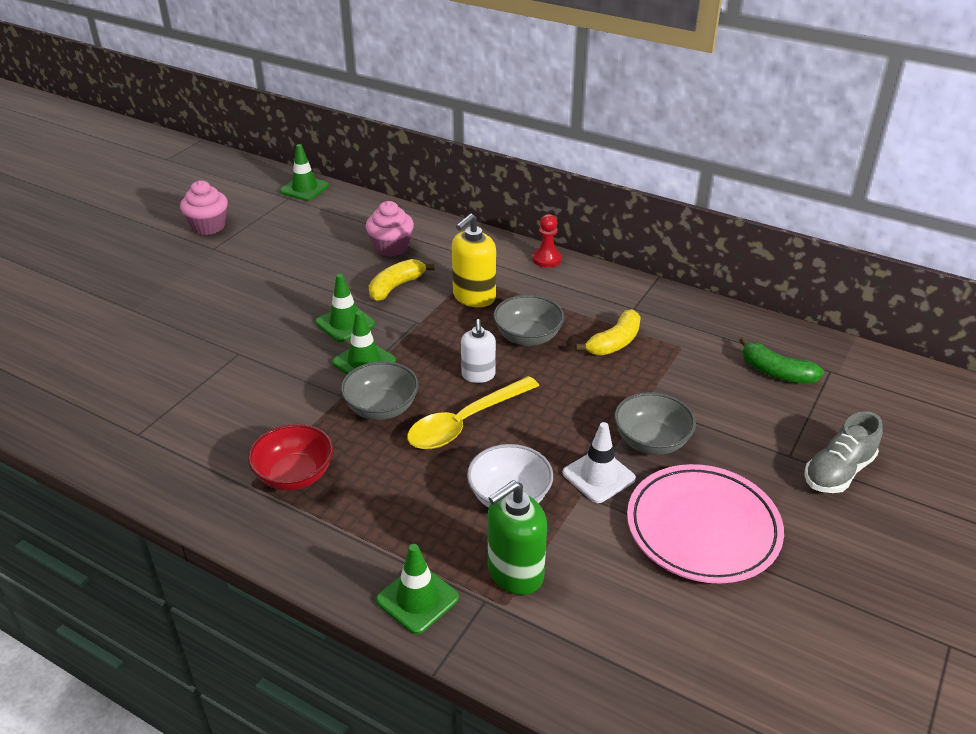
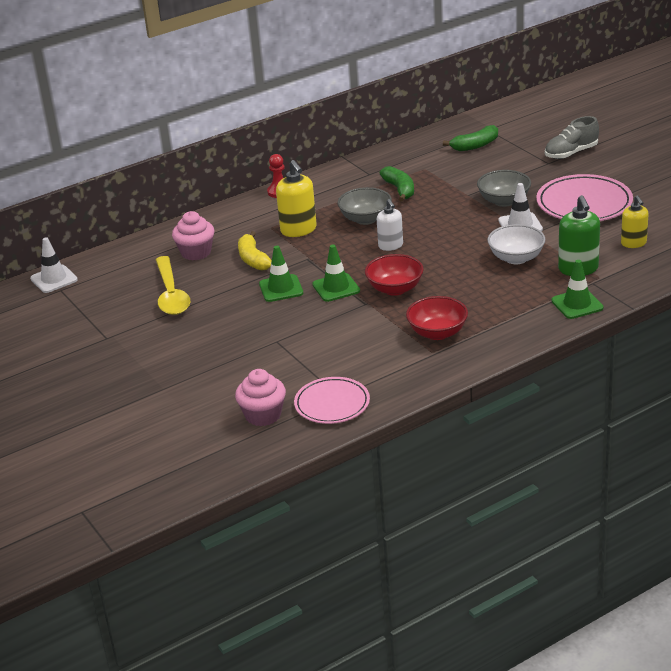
camera: 60 degrees left, 5 degrees down
(119, 434) = (332, 404): none -> pink plate
(208, 226) = (65, 336): pink cupcake -> pink cupcake (263, 415)
(304, 189) = (54, 279): green traffic cone -> white traffic cone
(381, 408) = (395, 289): grey bowl -> red bowl
(465, 422) = (435, 260): yellow spoon -> yellow spoon (171, 294)
(478, 375) = (390, 246): white soap dispenser -> white soap dispenser turned 45 degrees clockwise
(614, 342) = (399, 190): yellow banana -> green banana
(625, 621) = (633, 243): none -> yellow soap dispenser
(838, 472) = (571, 153): grey shoe -> grey shoe turned 75 degrees clockwise

